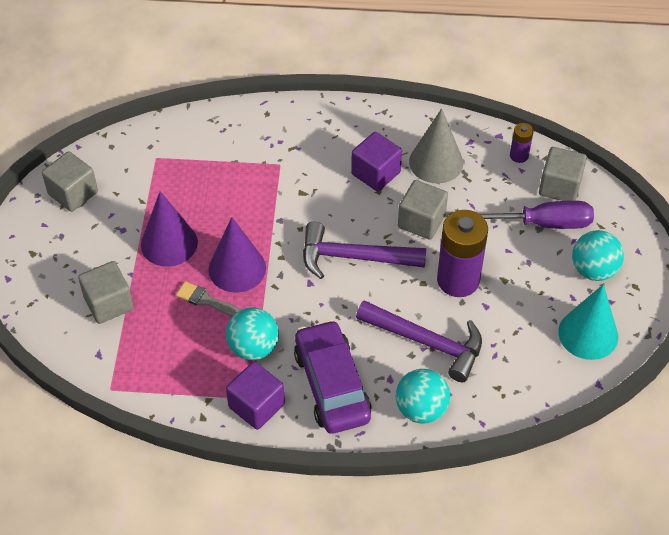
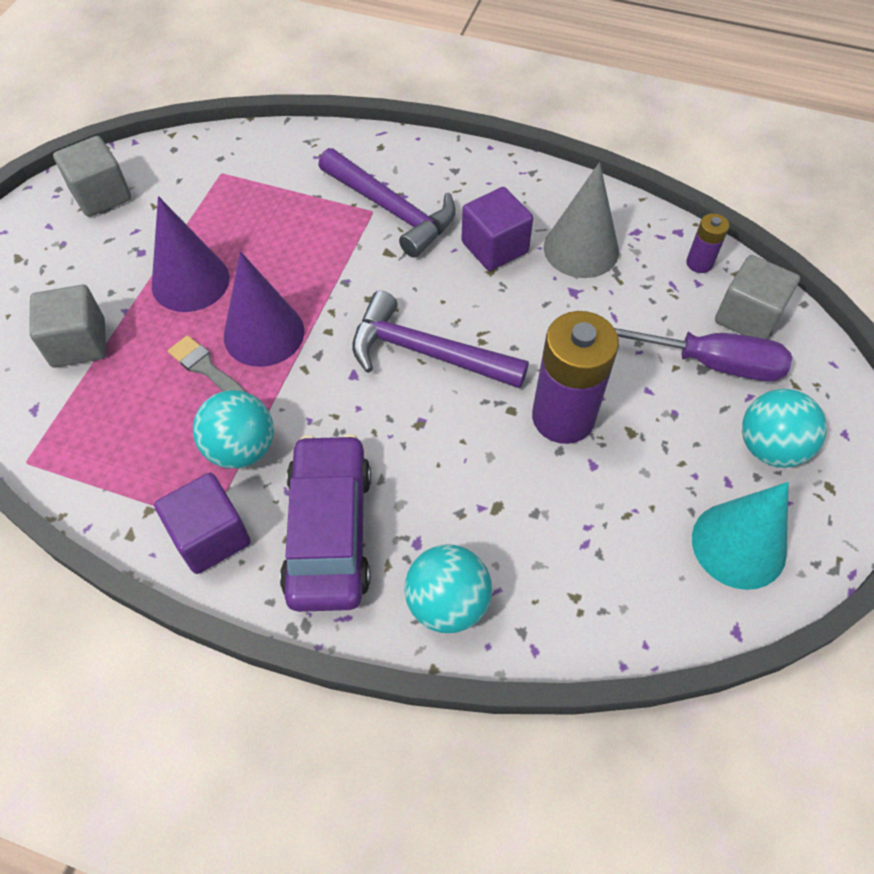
camera: 15 degrees right, 5 degrees up
(421, 221) = (536, 323): grey cube -> none
(426, 342) = (489, 499): purple hammer -> purple hammer (391, 210)

